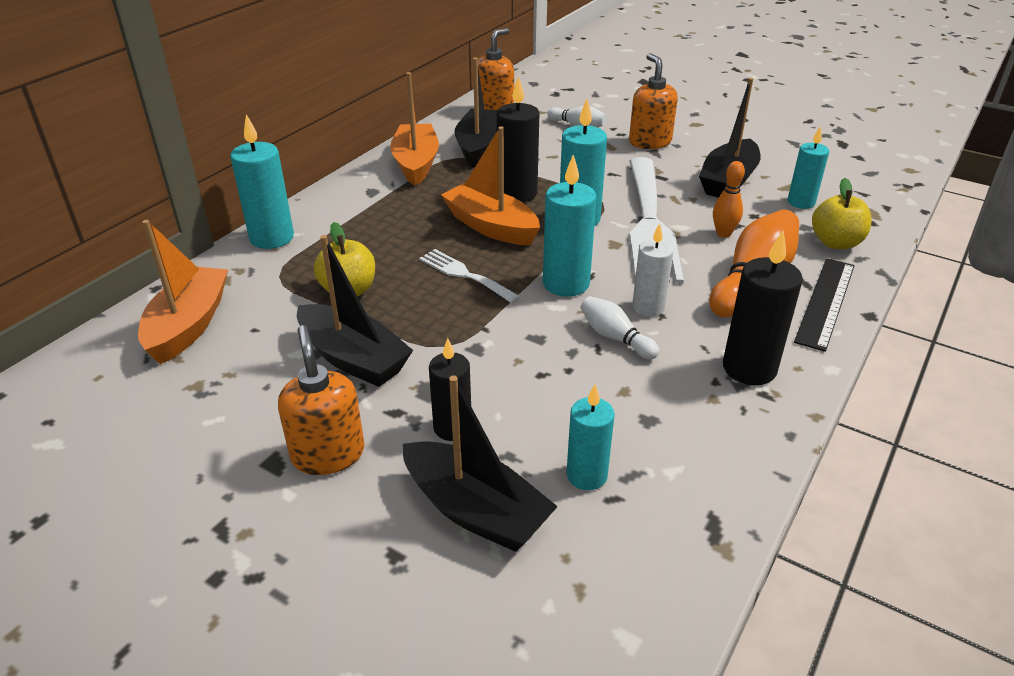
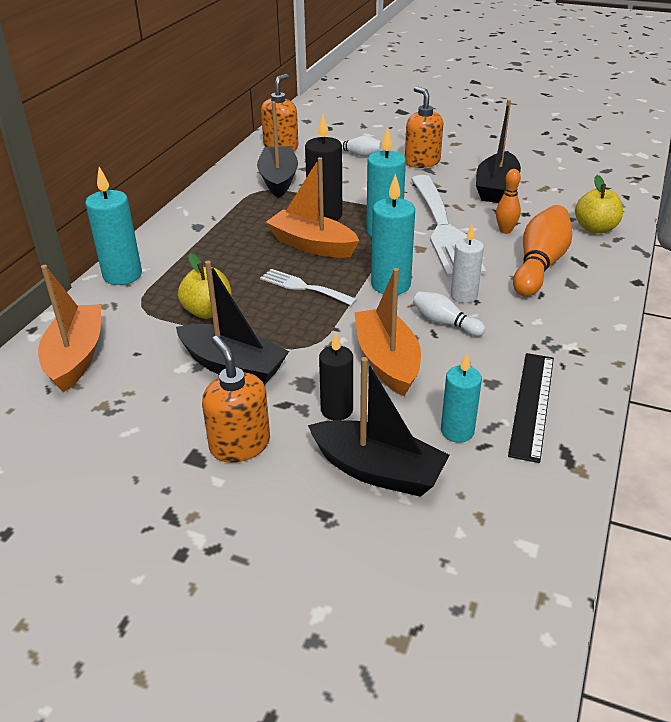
camera: 10 degrees left, 0 degrees up
(416, 164) = (228, 199): orange boat -> orange boat (387, 361)
(749, 368) = (558, 333): black candle -> none
(801, 202) = (559, 199): turquoise candle -> none
(826, 302) = (601, 276): black ruler -> black ruler (532, 404)

